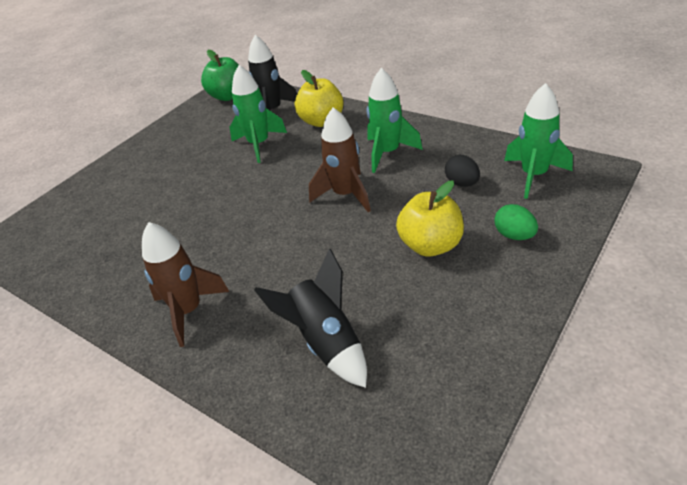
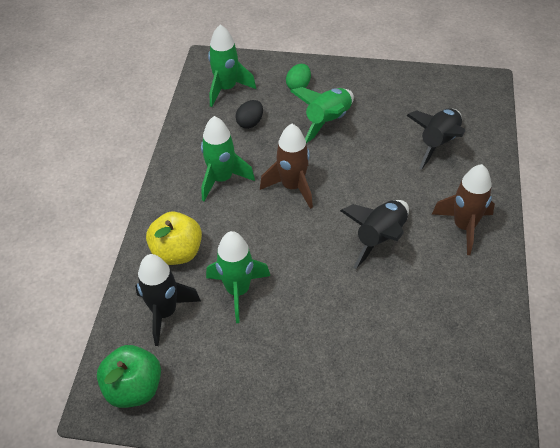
camera: 120 degrees left, 10 degrees up
(234, 238) = (380, 238): none -> black rocket
(431, 245) = (328, 121): yellow apple -> green rocket

